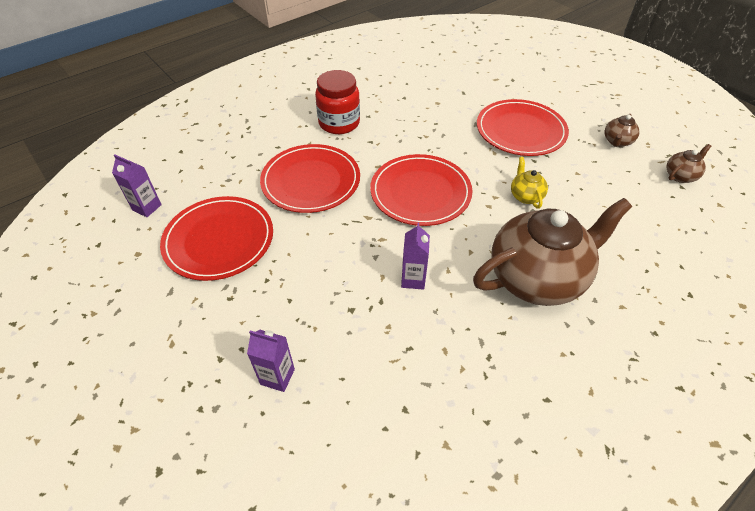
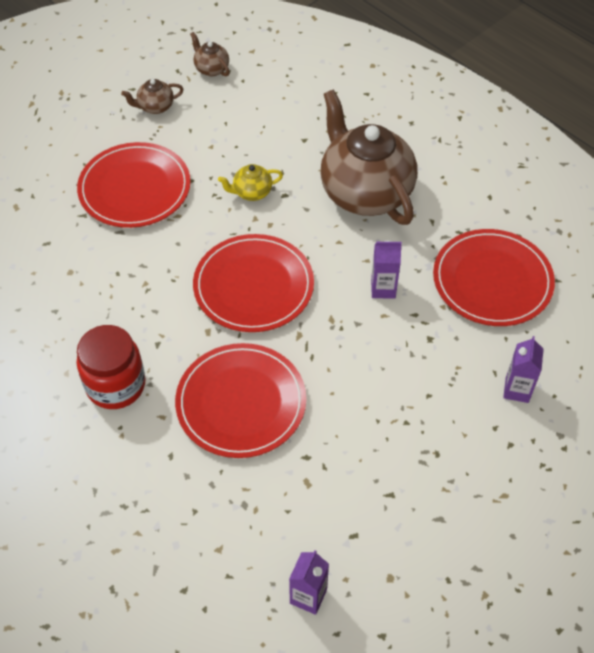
camera: 95 degrees left, 5 degrees up
(219, 240) = (355, 487): red plate -> red plate (492, 280)
(617, 141) = (155, 107): brown teapot -> brown teapot turned 135 degrees clockwise

